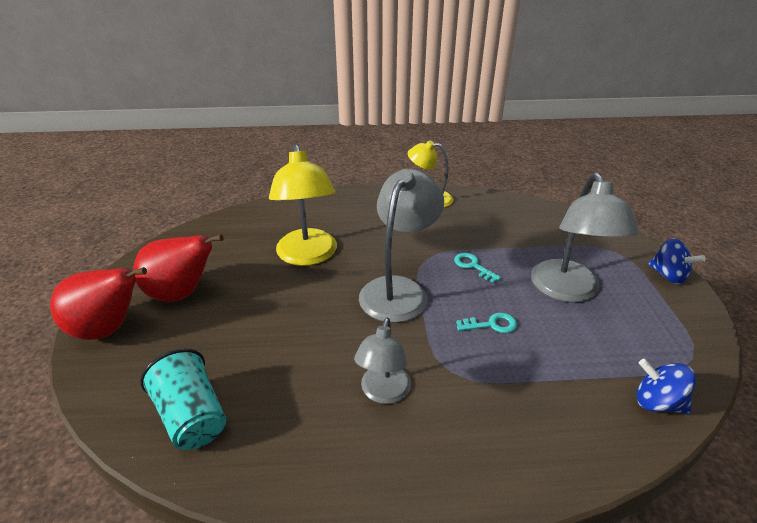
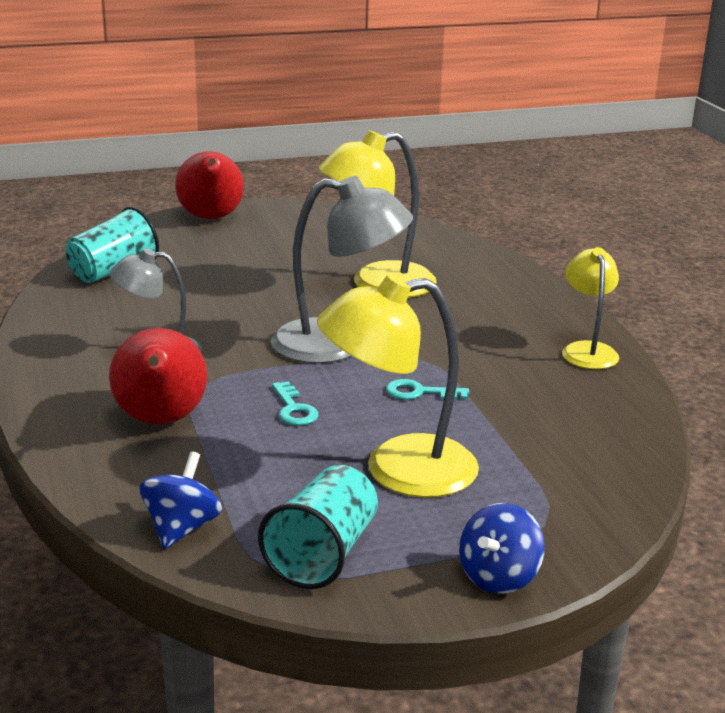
camera: 75 degrees right, 10 degrees down
(181, 294) = (275, 236): red pear -> red pear (160, 421)
(473, 266) = (419, 392): turquoise key -> turquoise key turned 120 degrees counterclockwise
(568, 291) = (398, 470): grey lamp -> yellow lamp
(667, 337) = (322, 554): none -> turquoise cup

